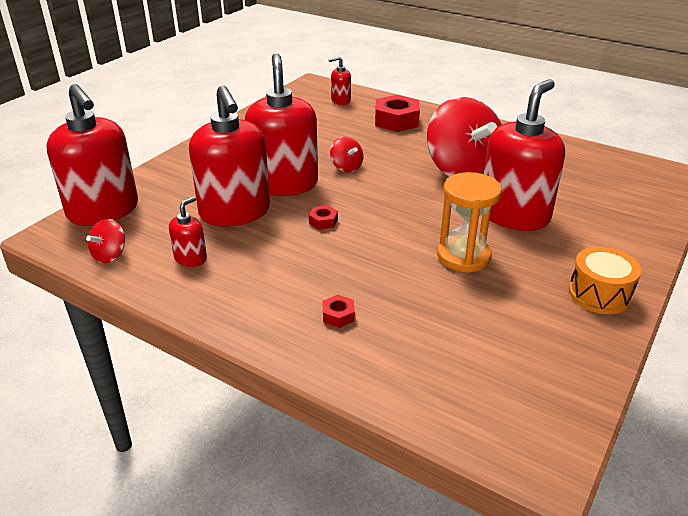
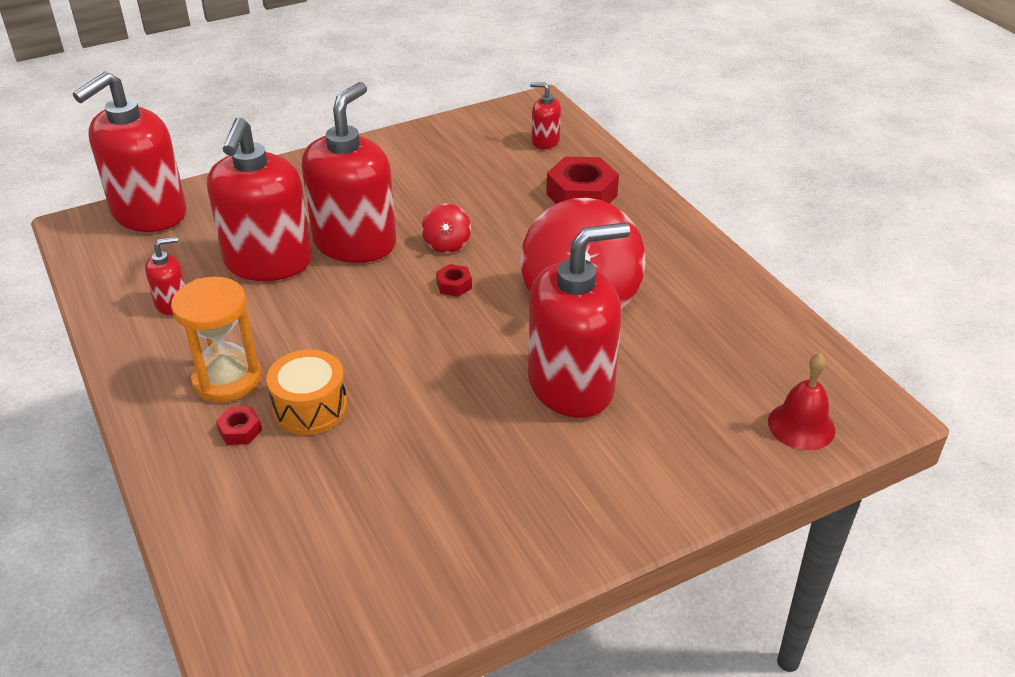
camera: 30 degrees right, 5 degrees up
(103, 211) = (149, 213): red soap dispenser -> red soap dispenser turned 45 degrees clockwise
(110, 255) = (106, 270): red spinning top -> none
(323, 221) = (345, 309): red nut -> red nut (454, 285)
(463, 256) = (446, 416): orange hourglass -> orange hourglass (227, 379)
(599, 294) = (547, 533): orange drum -> orange drum (310, 408)
(652, 192) = (801, 425): none -> red bell

